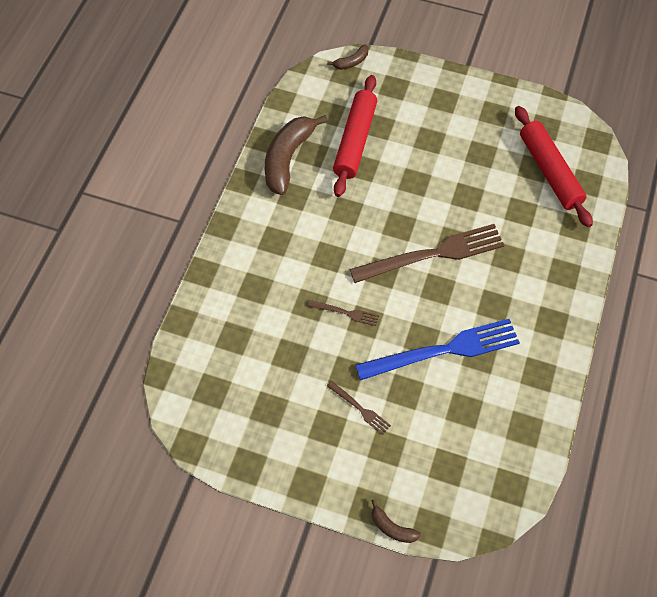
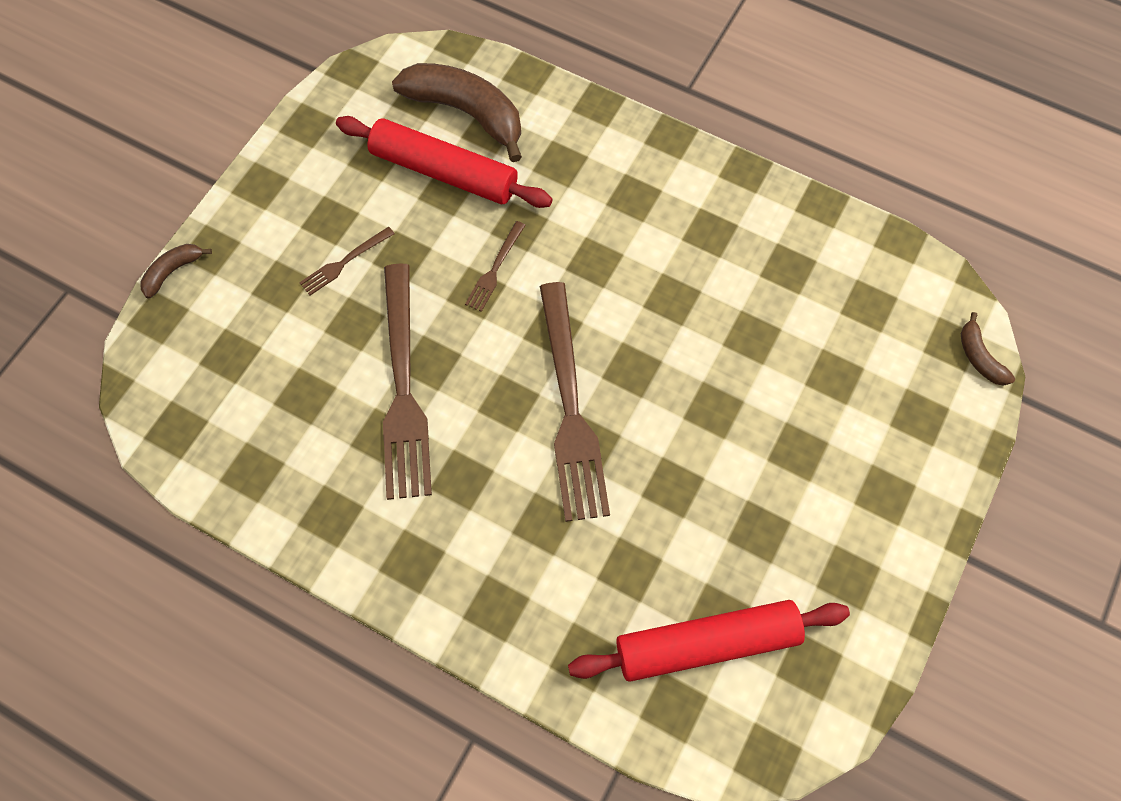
camera: 100 degrees right, 5 degrees up
(288, 158) = (781, 233): brown banana -> brown banana (466, 113)
(355, 141) = (806, 334): red rolling pin -> red rolling pin (444, 172)
(444, 350) = (403, 388): blue fork -> brown fork

